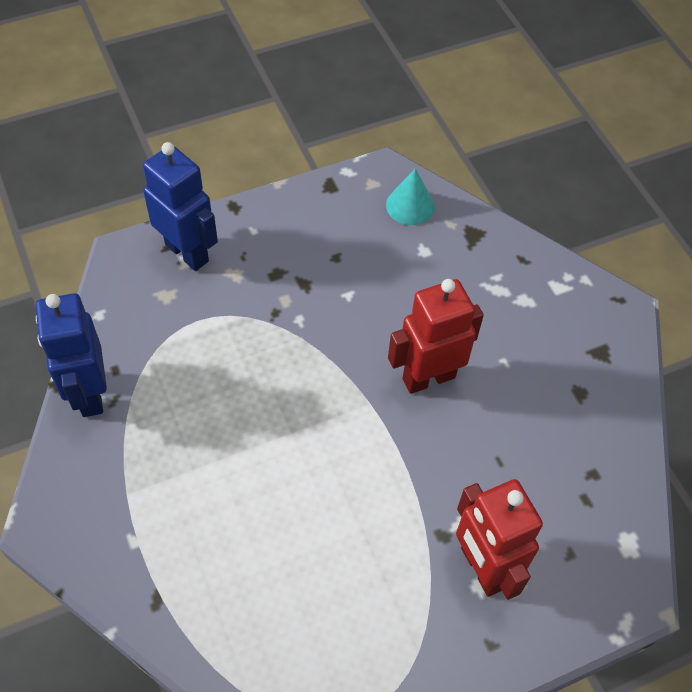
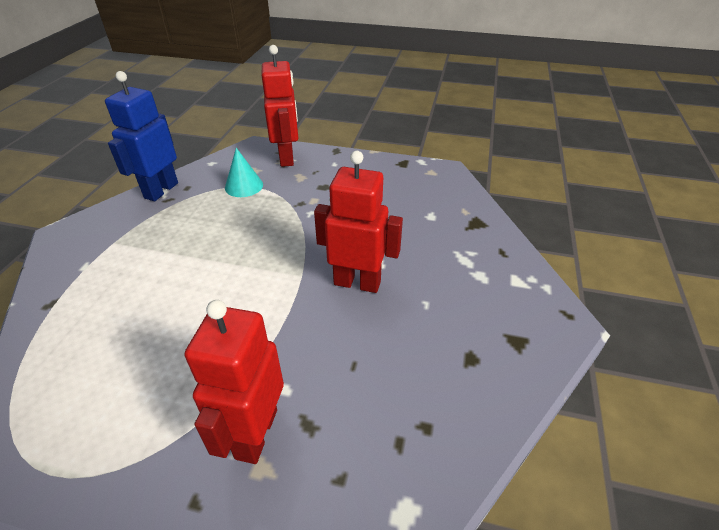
camera: 40 degrees right, 15 degrees down
(187, 252) = (287, 158): blue robot -> red robot
(410, 205) = (445, 191): turquoise cone -> turquoise cone (244, 186)

